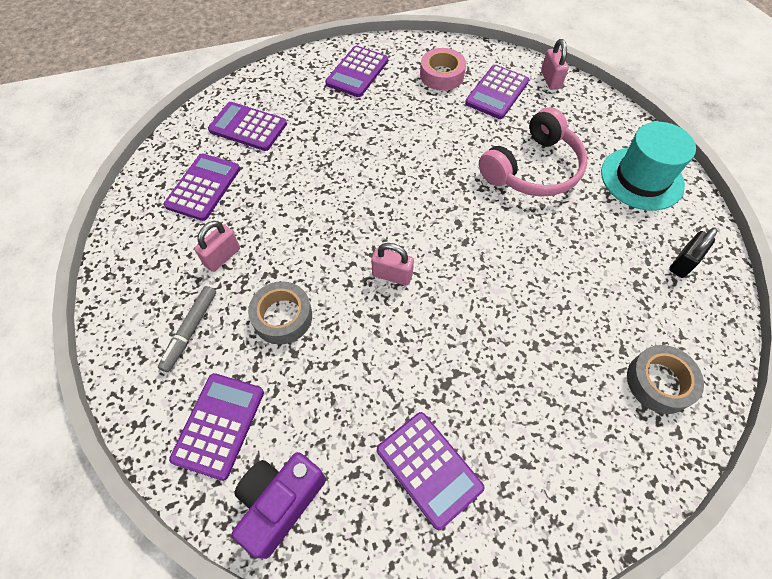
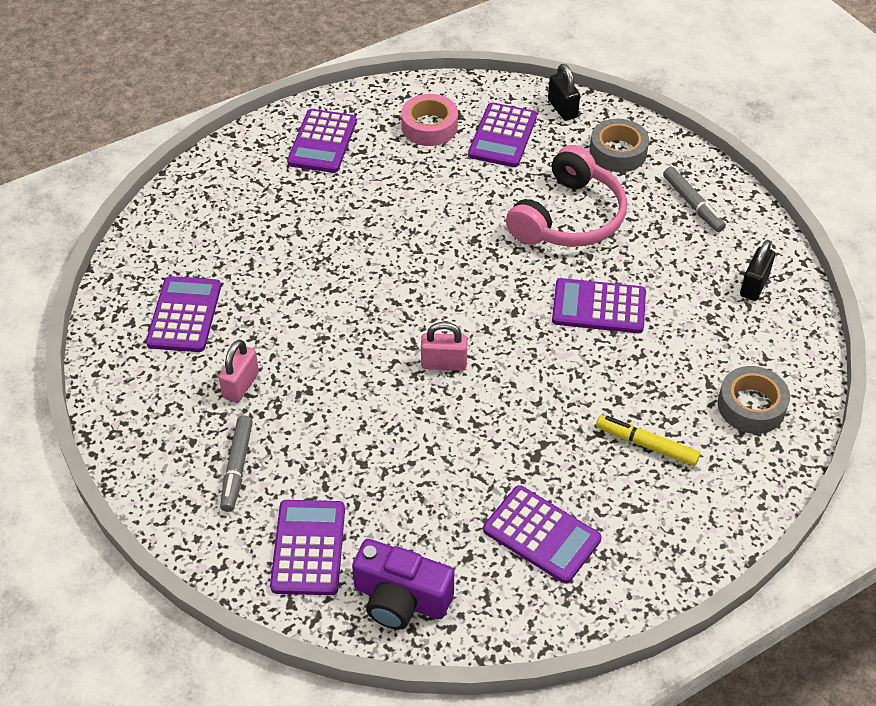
camera: 15 degrees left, 10 degrees down
(248, 127) = (210, 235): purple calculator -> purple calculator (598, 307)
(280, 502) = (401, 599): purple camera -> purple camera turned 90 degrees counterclockwise
(282, 317) = (336, 431): grey tape -> grey tape (618, 152)
(550, 80) = (562, 109): pink padlock -> black padlock
(550, 398) = (646, 445): none -> yellow marker
(641, 178) = (692, 204): turquoise hat -> grey marker

